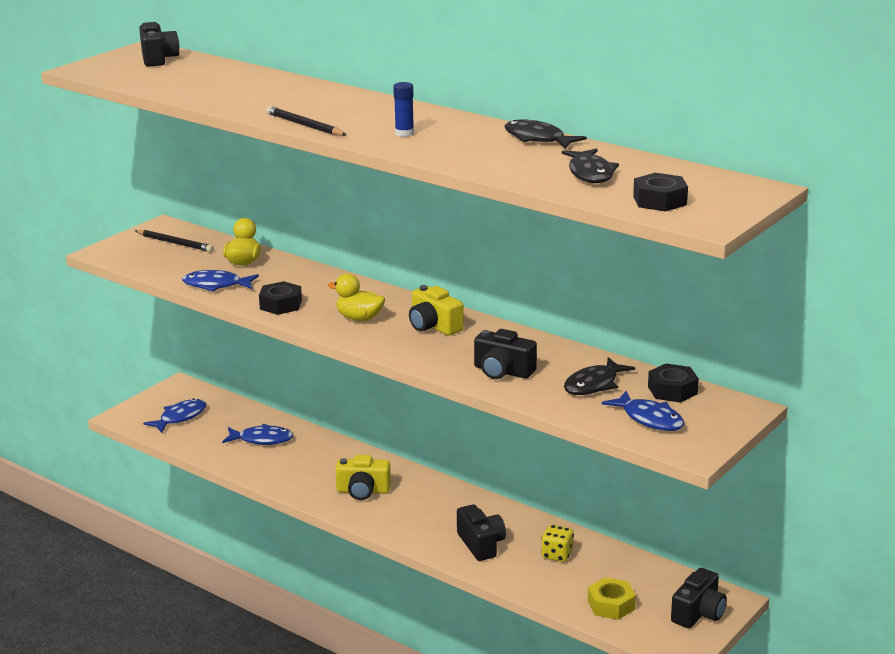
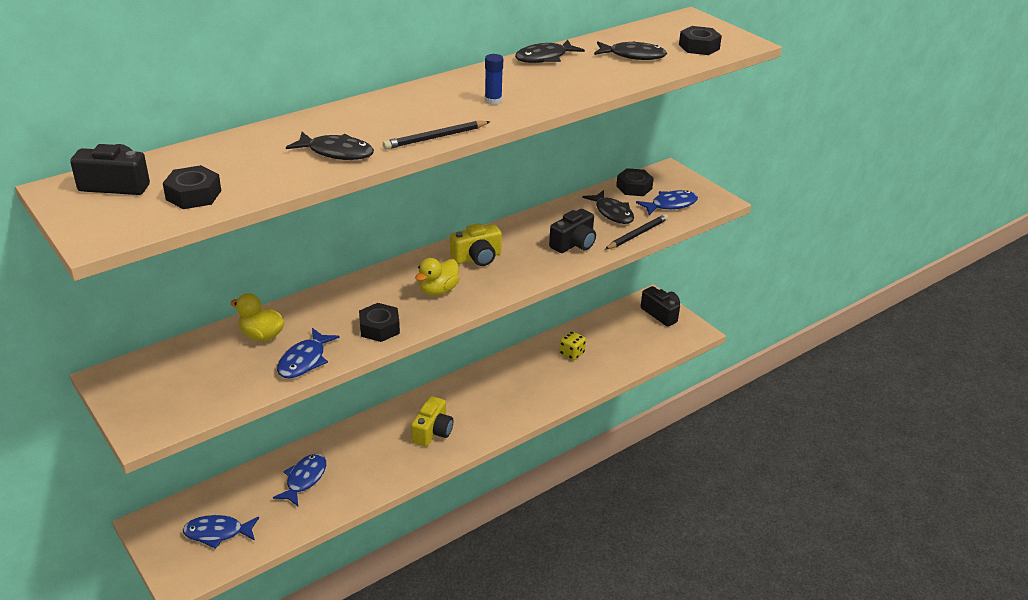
camera: 75 degrees left, 10 degrees up
(154, 78) = (193, 195): none -> black nut
(175, 243) = (168, 374): black pencil -> black pencil (637, 234)
(180, 417) = (217, 533): blue fish -> blue fish turned 60 degrees counterclockwise
(251, 101) = (336, 152): none -> black fish
(481, 544) = (542, 386): black camera -> none
(611, 605) = (640, 346): yellow nut -> none

